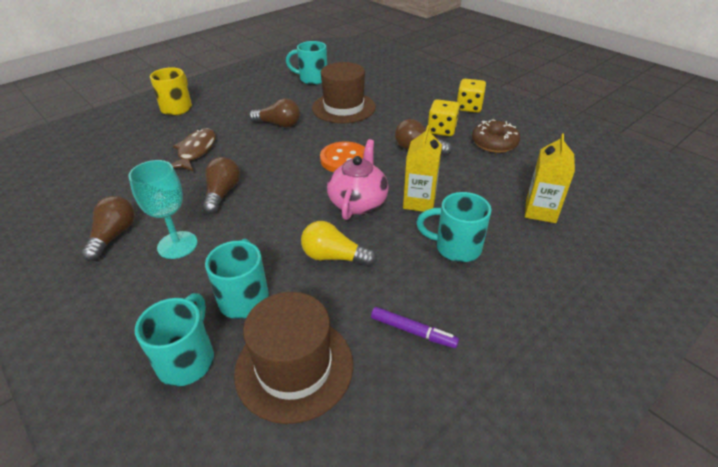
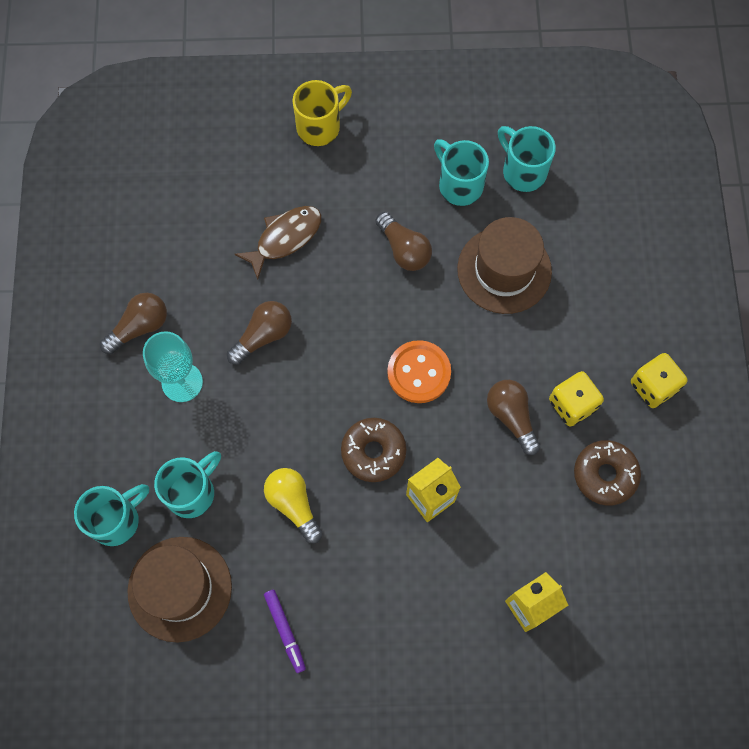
camera: 40 degrees right, 30 degrees up
(358, 203) = (373, 452): pink teapot -> brown donut
(455, 247) = (403, 581): turquoise mug -> turquoise mug (459, 185)

